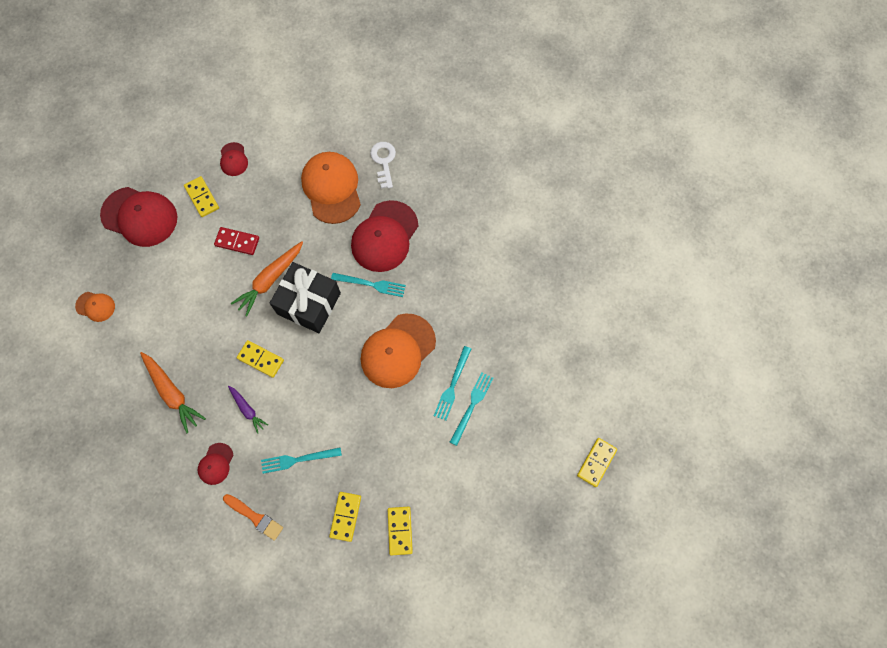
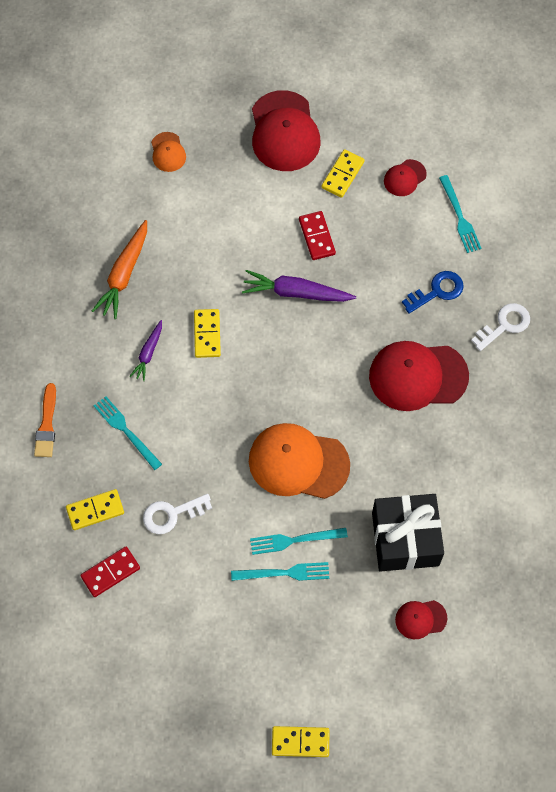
camera: 60 degrees right, 5 degrees down
(216, 464) = (78, 357): red cap -> red cap (420, 619)
(270, 280) = (296, 293): orange carrot -> purple carrot
(309, 303) = (294, 345): black gift -> black gift (405, 539)
(331, 188) = (437, 291): orange cap -> blue key
(371, 284) = (354, 394): turquoise fork -> turquoise fork (459, 217)
(382, 461) = (172, 514): none -> white key
(400, 530) = (110, 572): yellow domino -> red domino

